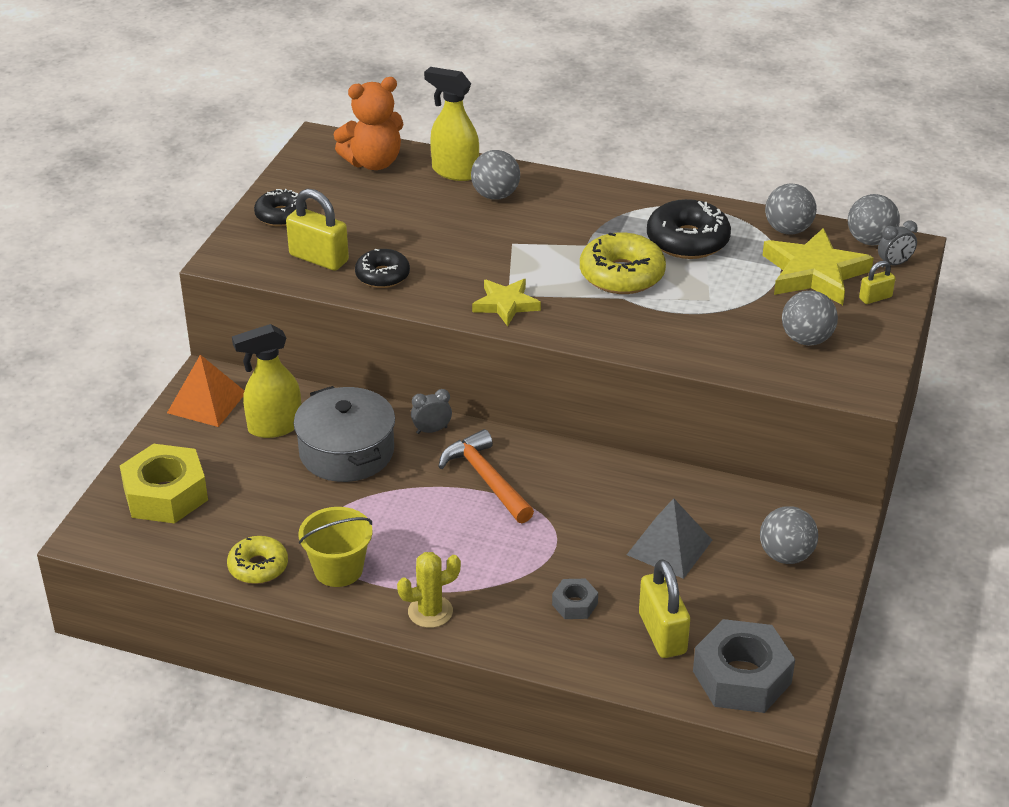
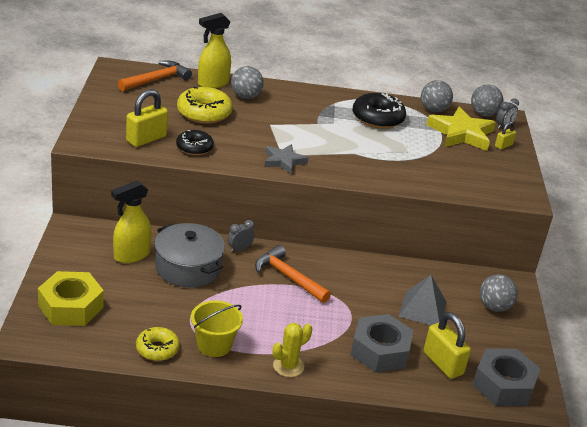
camera: 20 degrees left, 5 degrees down
(206, 402) = (76, 243): orange pyramid -> none
(281, 215) = (108, 113): black donut -> none
(319, 258) = (146, 139): yellow padlock -> yellow padlock turned 60 degrees counterclockwise
(373, 162) = (156, 80): orange teddy bear -> orange hammer
(454, 172) = (212, 83): yellow spray bottle -> yellow spray bottle turned 45 degrees counterclockwise
(505, 304) = (283, 161): yellow star -> grey star
(575, 604) = (380, 351): grey nut -> grey nut, size x2.06
(622, 275) = (348, 140): yellow donut -> yellow donut (204, 113)
(806, 339) = (477, 171): grey ball -> none

